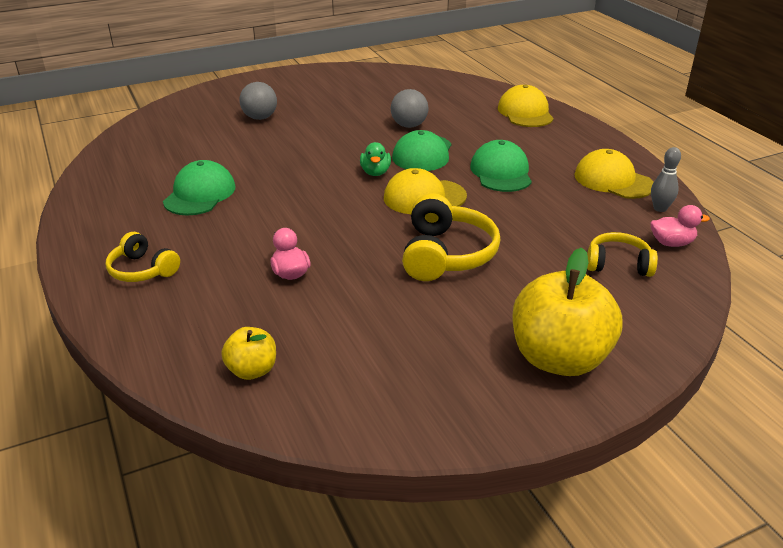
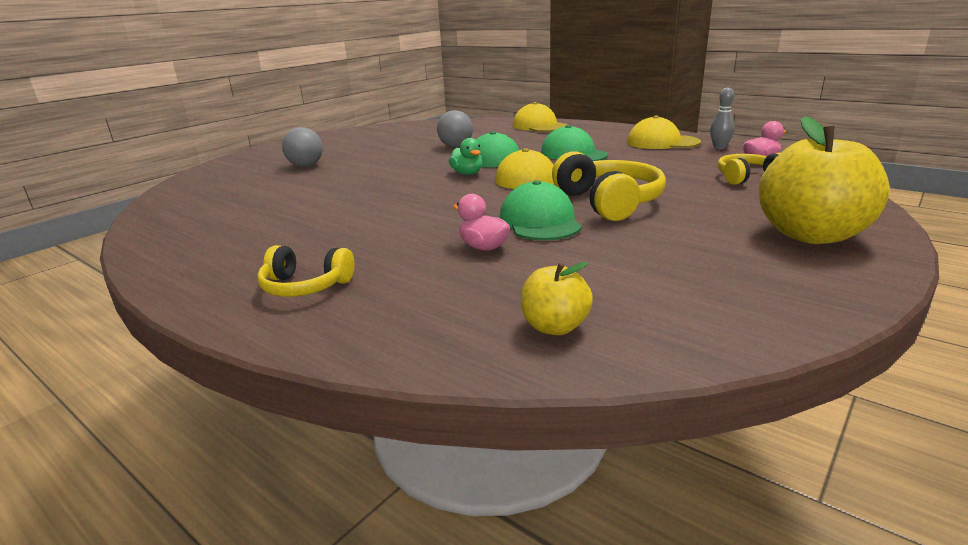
camera: 25 degrees left, 10 degrees down
(200, 194) = (304, 220): green cap -> green cap (540, 221)

